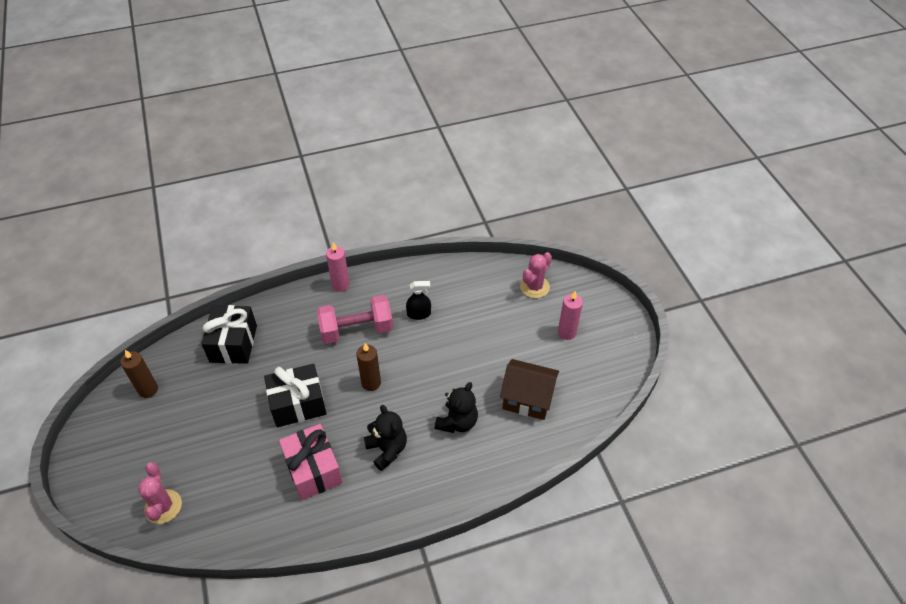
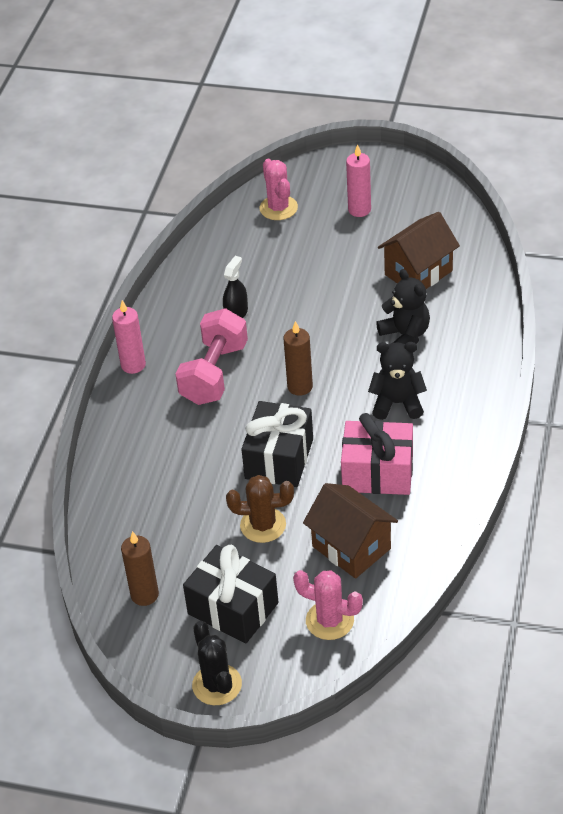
camera: 55 degrees left, 5 degrees down
(86, 467) = (217, 685): none -> black cactus
(233, 343) = (140, 492): black gift -> black gift (233, 608)
(233, 424) = (263, 525): none -> brown cactus
(235, 487) = (351, 547): none -> brown house

